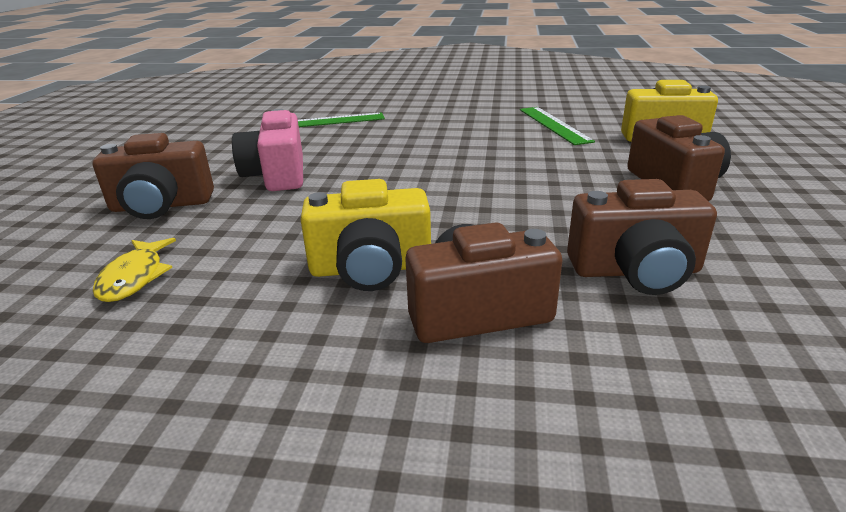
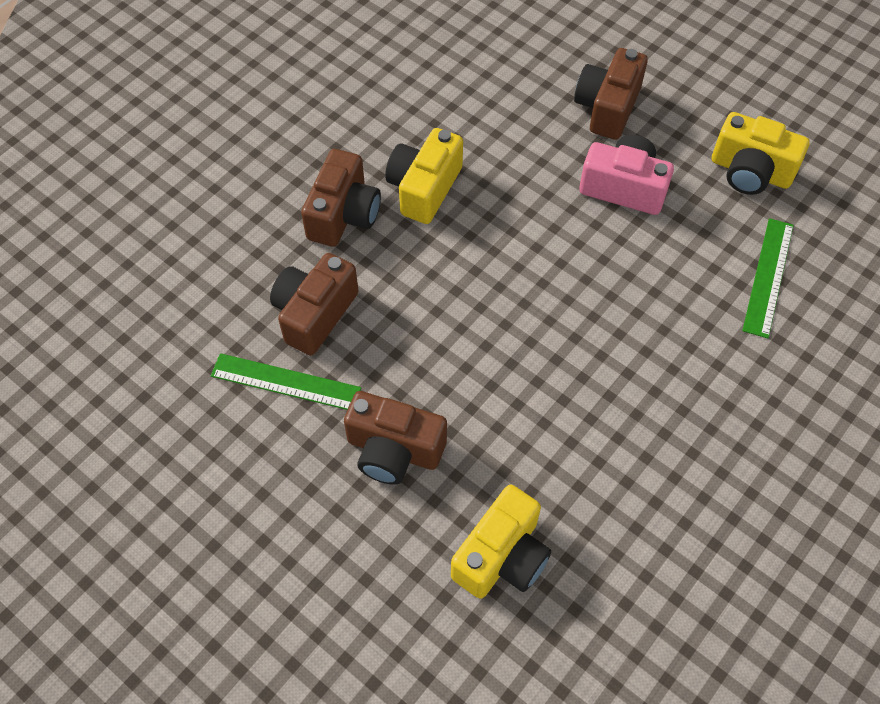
camera: 120 degrees right, 30 degrees up
(134, 277) = (500, 83): yellow fish -> none
(222, 142) = (750, 172): none -> yellow camera
(553, 125) = (608, 481): green ruler -> green ruler (285, 382)

